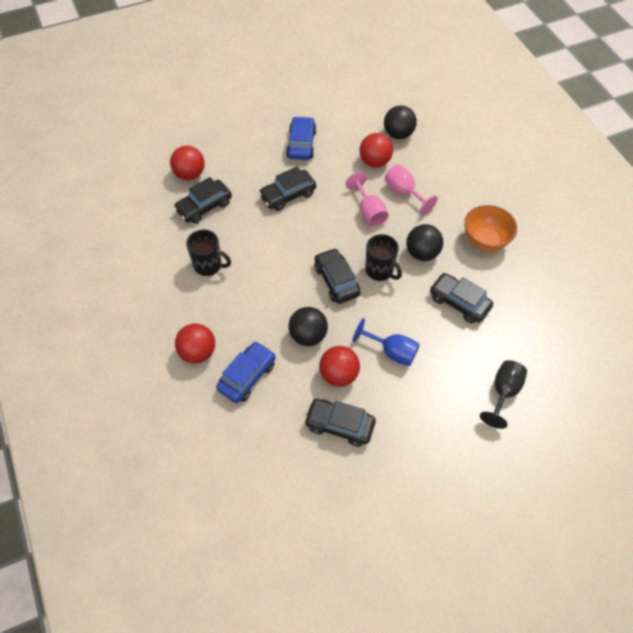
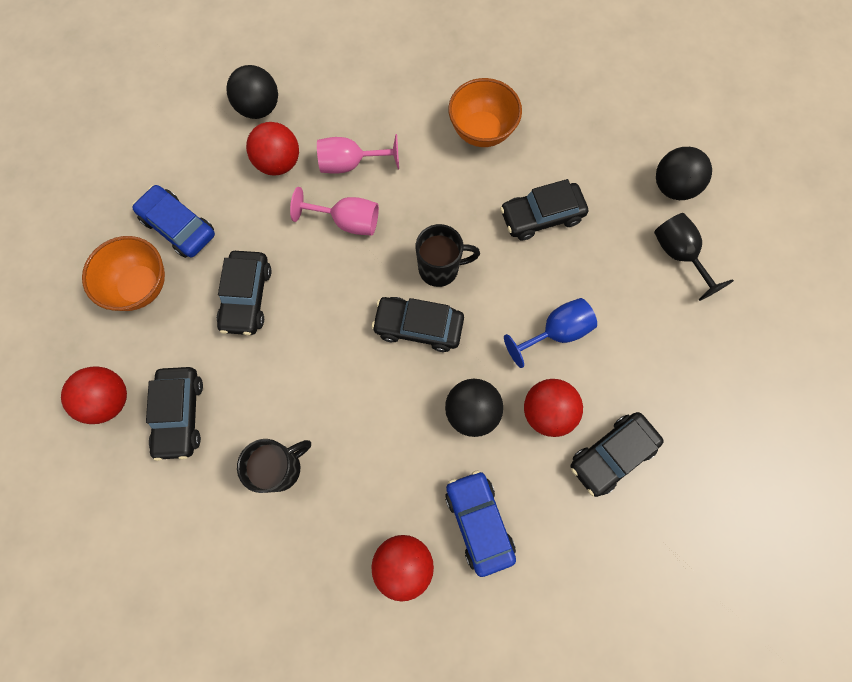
camera: 55 degrees left, 15 degrees up
(257, 149) = (140, 286): none -> orange bowl
(422, 253) = (449, 206): black ball -> black ball (673, 187)

